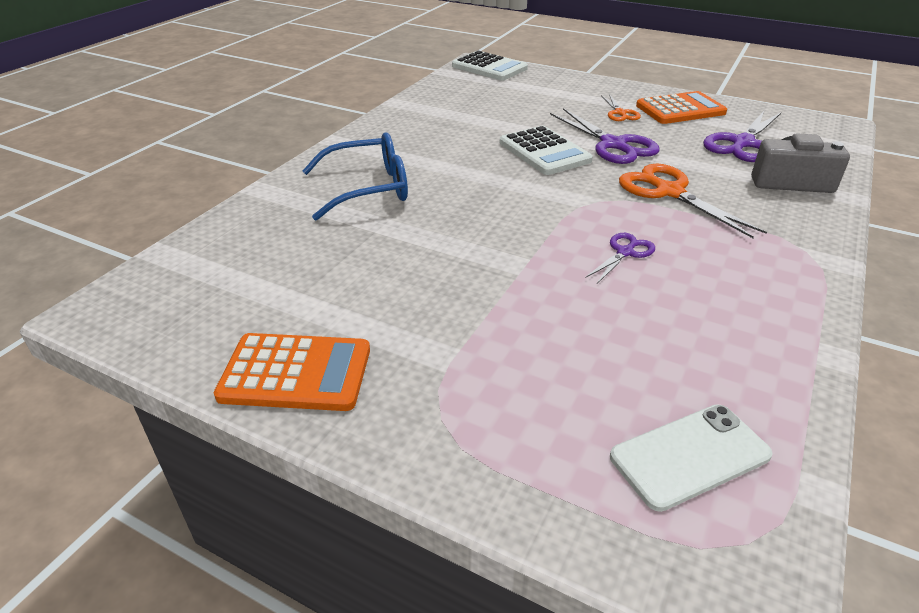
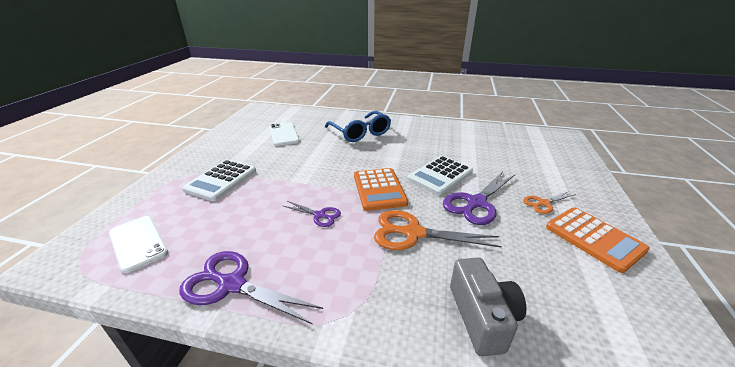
camera: 75 degrees right, 5 degrees down
(296, 373) = (219, 144): orange calculator -> orange calculator (379, 189)
(310, 273) = (284, 134): none -> white phone
(489, 67) = (563, 141): white calculator -> white calculator (221, 180)
(669, 192) = (413, 233): orange scissors -> orange scissors turned 120 degrees counterclockwise
(742, 143) = (551, 283): purple scissors -> purple scissors (232, 284)

